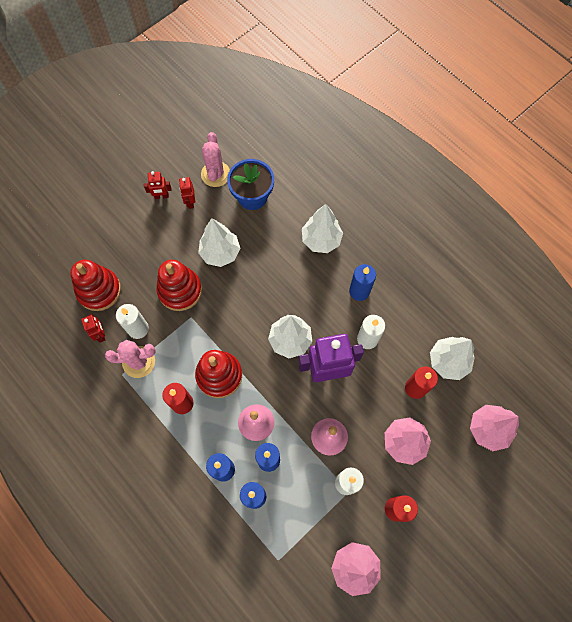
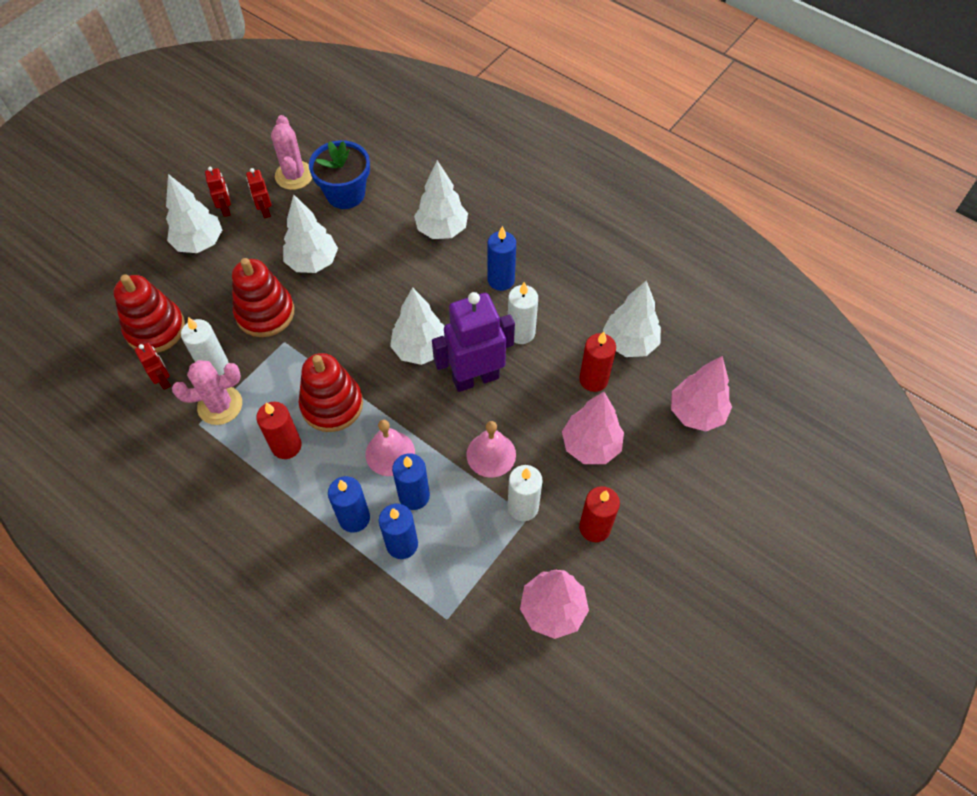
camera: 10 degrees left, 10 degrees down
(138, 222) = (199, 243): none -> white tree
(161, 196) = (226, 209): red robot -> red robot turned 90 degrees counterclockwise

